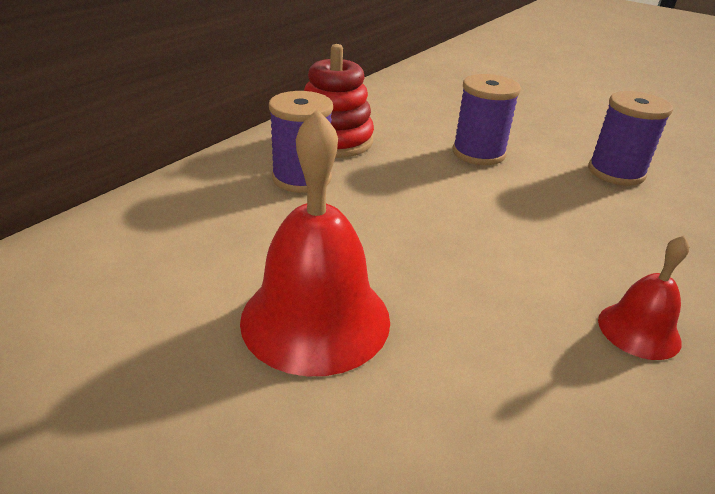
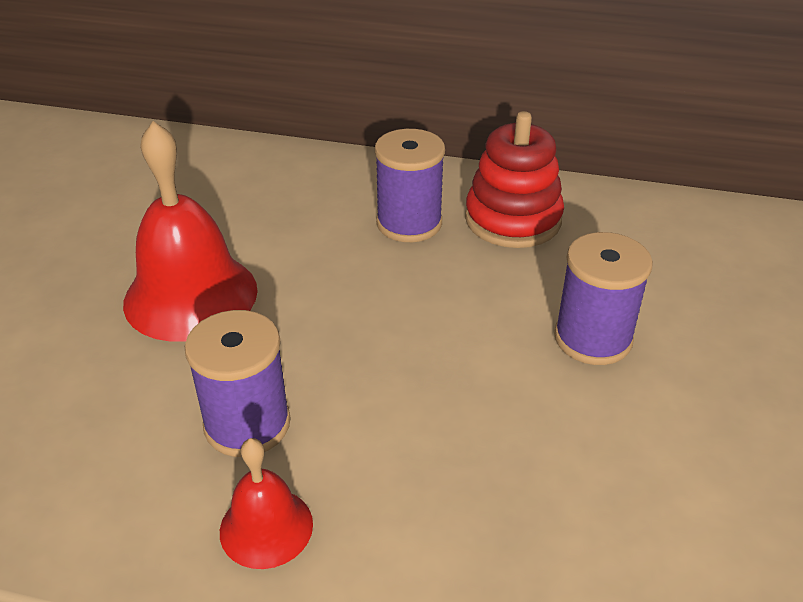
camera: 70 degrees right, 5 degrees up
(616, 172) = (670, 496): purple spool -> purple spool (247, 424)

